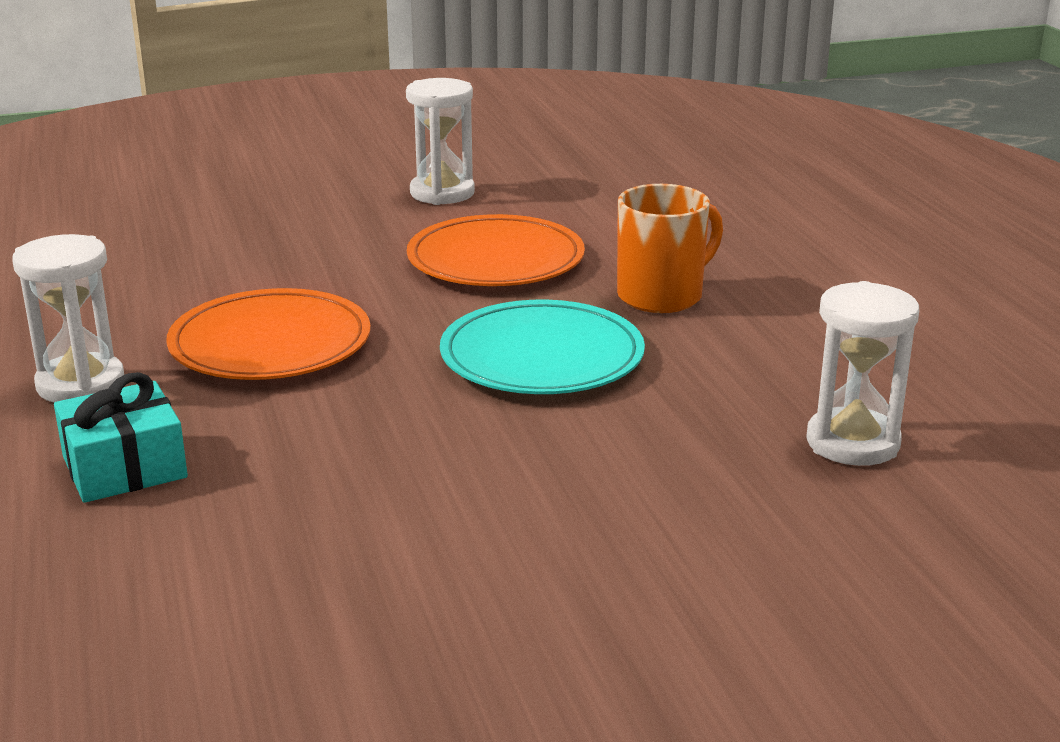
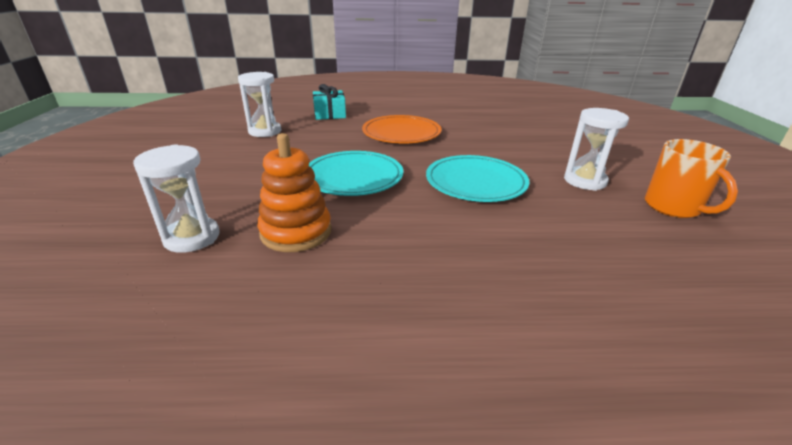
camera: 105 degrees right, 5 degrees up
(81, 384) = (387, 111): white hourglass -> white hourglass (265, 131)
(495, 260) = (475, 182): orange plate -> turquoise plate
(662, 296) = (406, 221): orange mug -> orange mug (673, 207)
(760, 365) = (296, 232): none -> orange stacking toy

